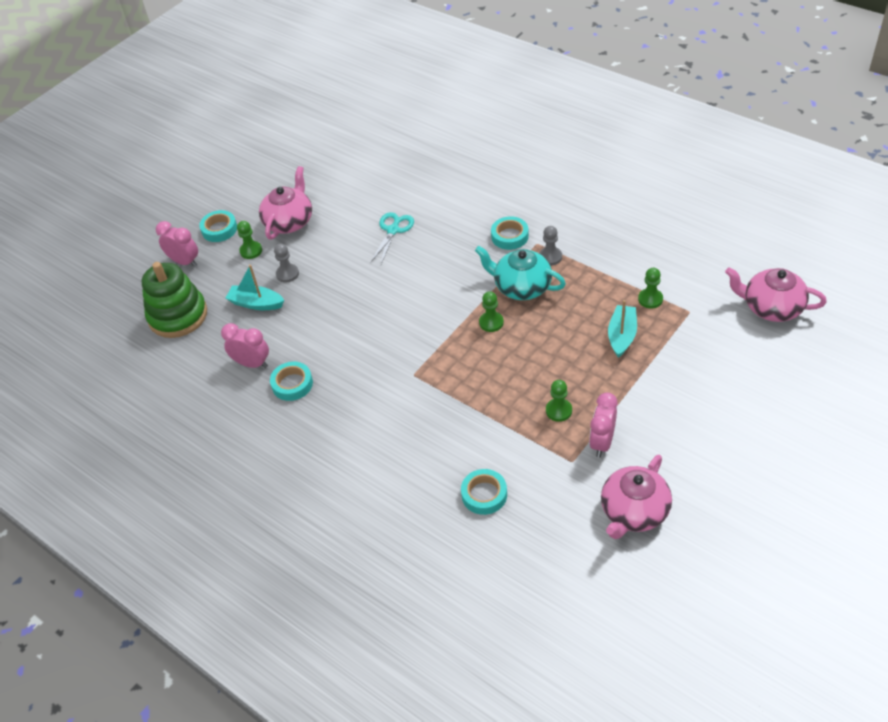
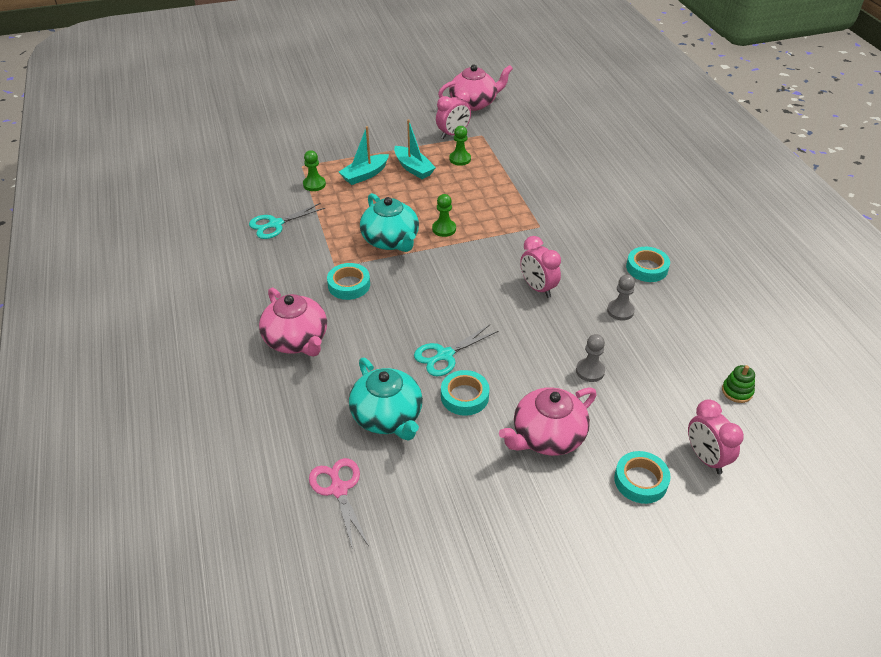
camera: 150 degrees left, 5 degrees down
(178, 316) = (737, 391): green stacking toy -> green stacking toy, size x0.41
(251, 251) = (615, 424): green pawn -> none
(252, 363) = (675, 302): pink clock -> pink clock (538, 288)
(256, 303) = (642, 357): turquoise boat -> turquoise boat (413, 168)
(384, 139) = (339, 489): none -> pink scissors
(393, 180) = (387, 417): none -> turquoise teapot
(484, 494) = (553, 145): turquoise tape -> turquoise tape (464, 396)
(550, 257) = (340, 249): grey pawn -> grey pawn (620, 311)
(627, 247) = (275, 224): none -> turquoise scissors
(771, 307) = (251, 142): pink teapot -> pink teapot (297, 340)

